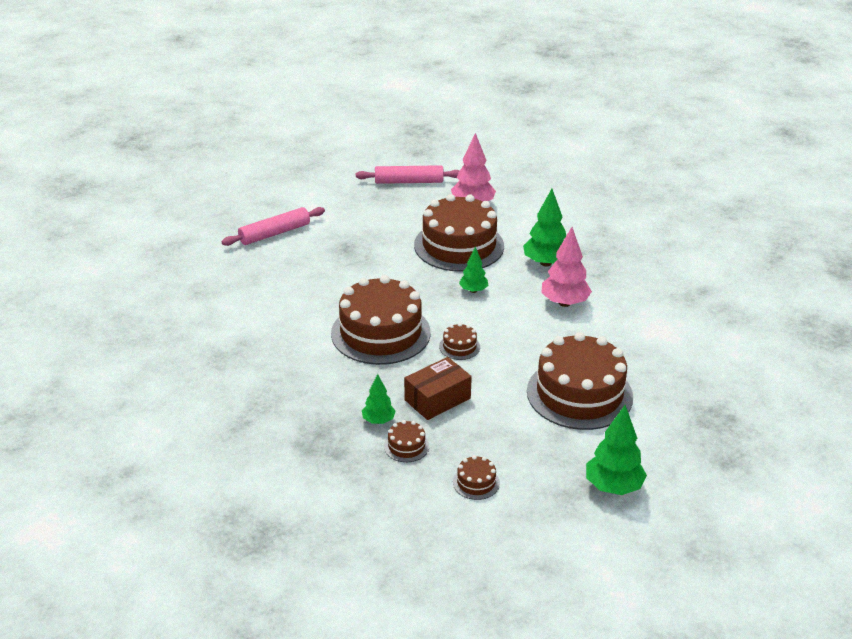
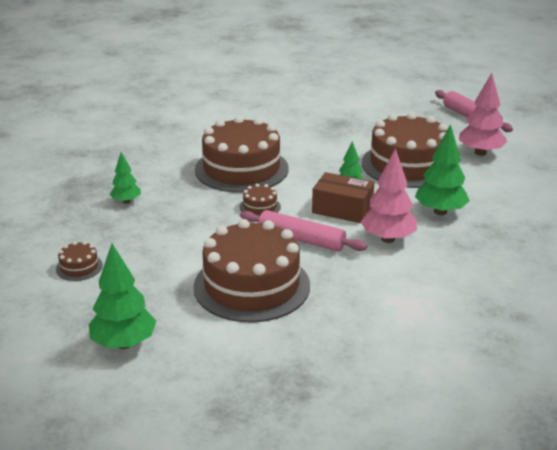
camera: 60 degrees right, 5 degrees down
(274, 233) = (322, 94): pink rolling pin -> pink rolling pin (301, 239)
(406, 446) = (103, 222): brown cake -> none
(437, 399) = (177, 218): brown box -> brown box (342, 209)

